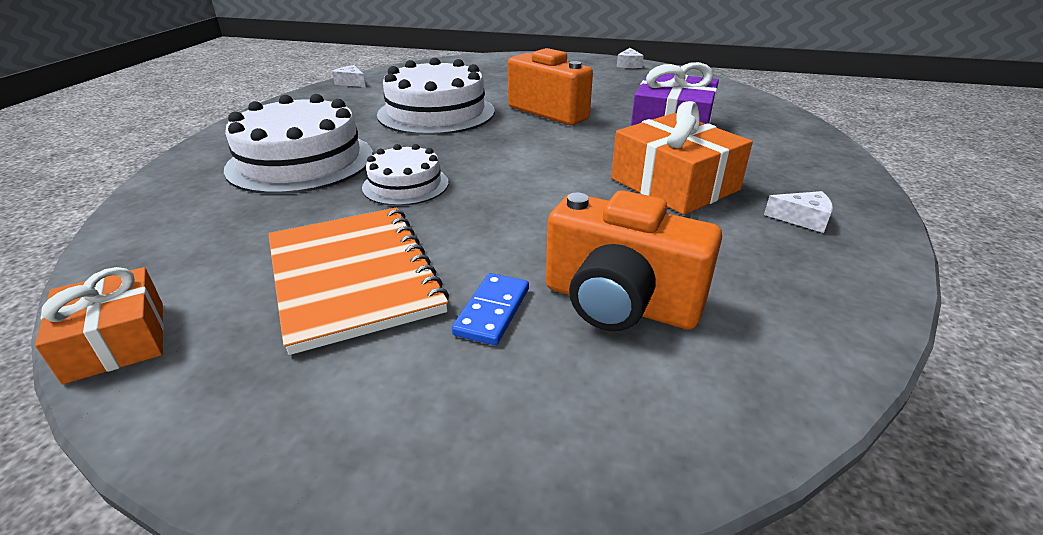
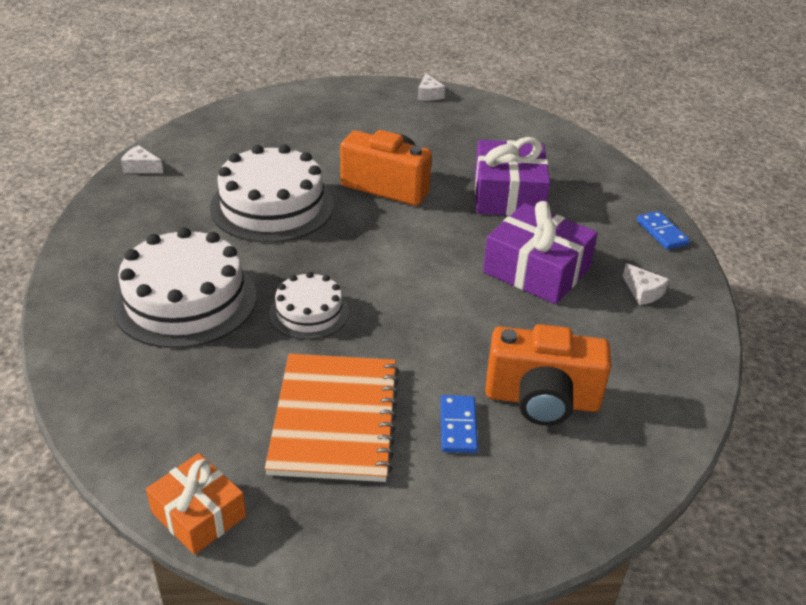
camera: 20 degrees left, 5 degrees up
(353, 276) = (335, 419): orange notebook -> orange notebook turned 45 degrees clockwise
(674, 184) = (536, 270): orange gift -> purple gift
(802, 219) = (643, 292): white cheese -> white cheese turned 60 degrees clockwise
(842, 173) = (661, 232): none -> blue domino

